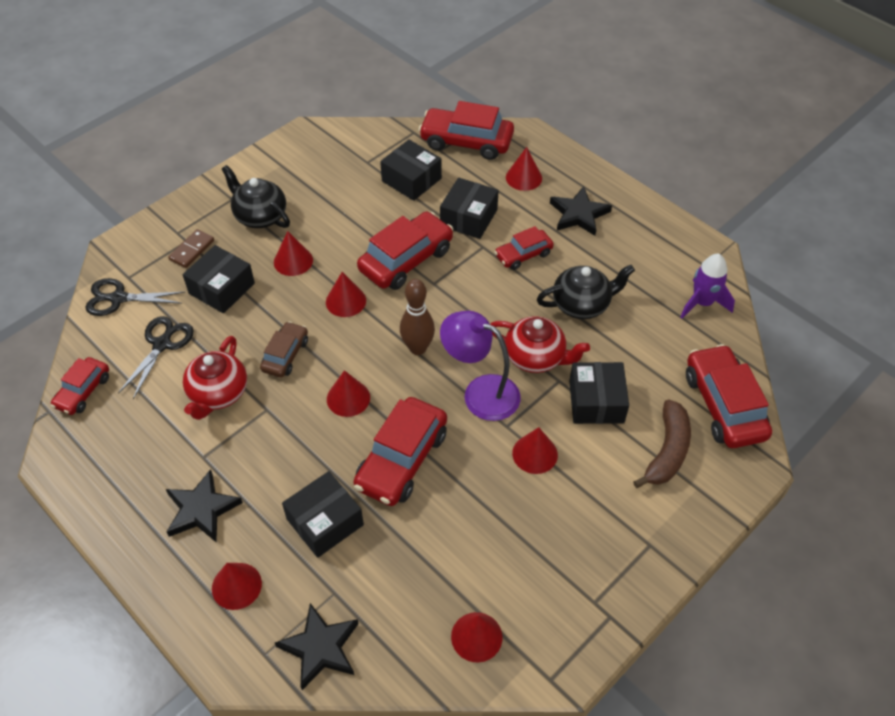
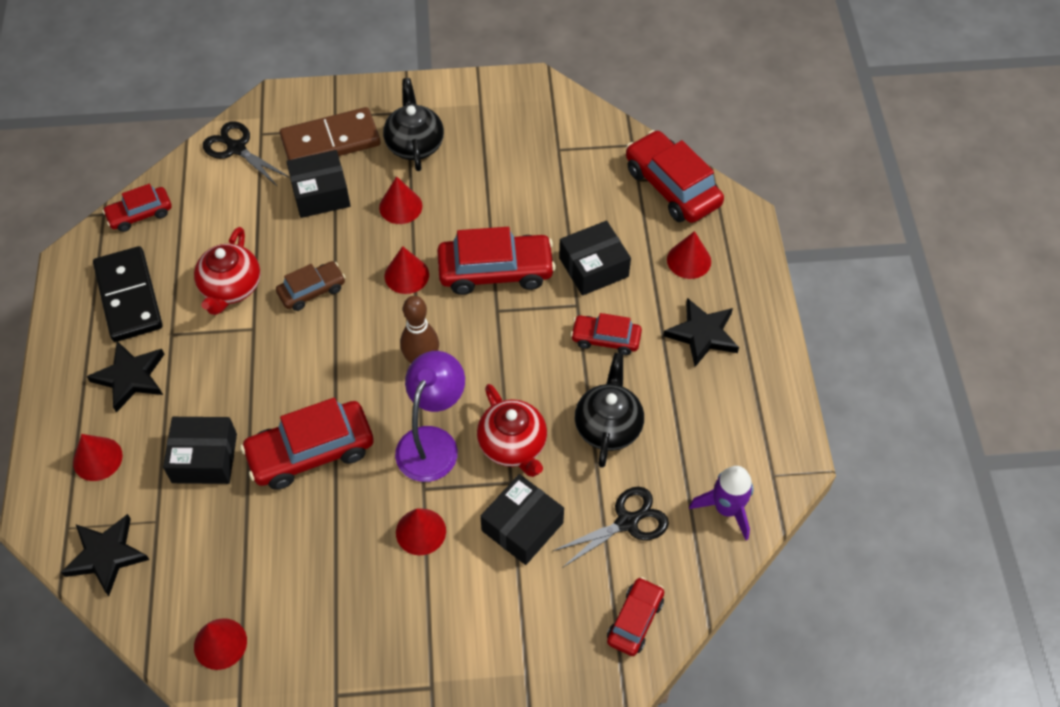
camera: 40 degrees right, 5 degrees up
(137, 455) = (128, 297): none -> black domino
(162, 344) = (231, 213): black scissors -> black scissors (627, 522)
(192, 250) = (330, 141): brown domino -> brown domino, size x1.92
(218, 393) = (231, 288): red teapot -> red teapot turned 45 degrees counterclockwise
(348, 398) = (323, 366): red cone -> none
(411, 179) = (580, 193): black box -> none
(480, 393) = (432, 442): purple lamp -> purple lamp turned 45 degrees clockwise
(582, 304) = (608, 426): black teapot -> black teapot turned 105 degrees counterclockwise
(667, 451) = (535, 620): brown banana -> none
(723, 405) = (635, 620): red car -> red car, size x0.58

